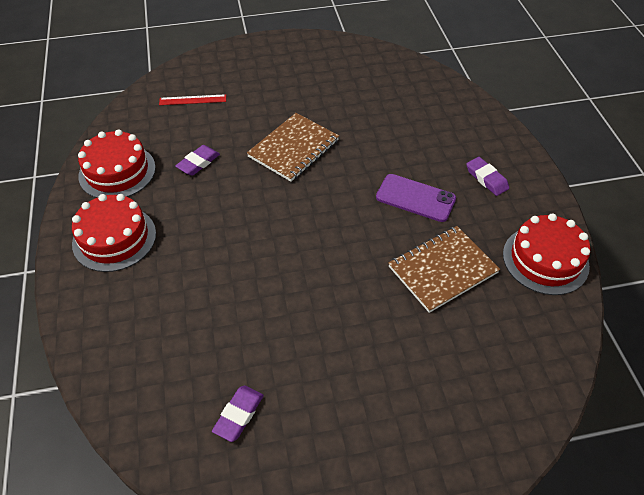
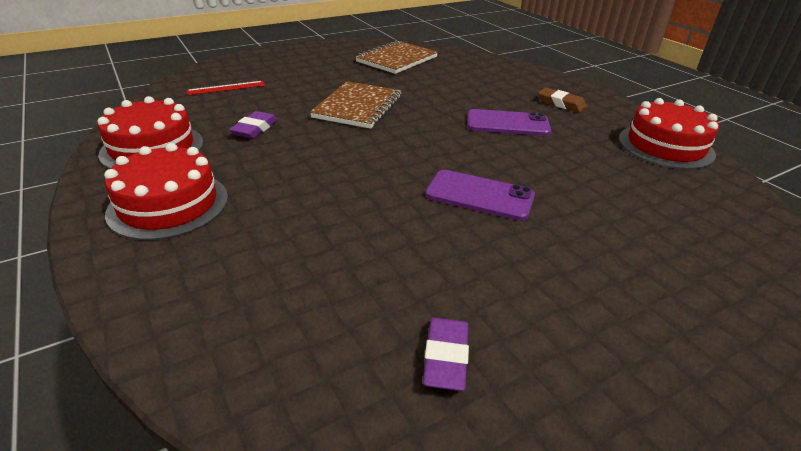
camera: 20 degrees left, 15 degrees down
(339, 282) = (479, 195): none -> purple phone
(442, 270) = (579, 168): brown notebook -> brown notebook (397, 59)
(486, 179) = (561, 104): purple eraser -> brown eraser

